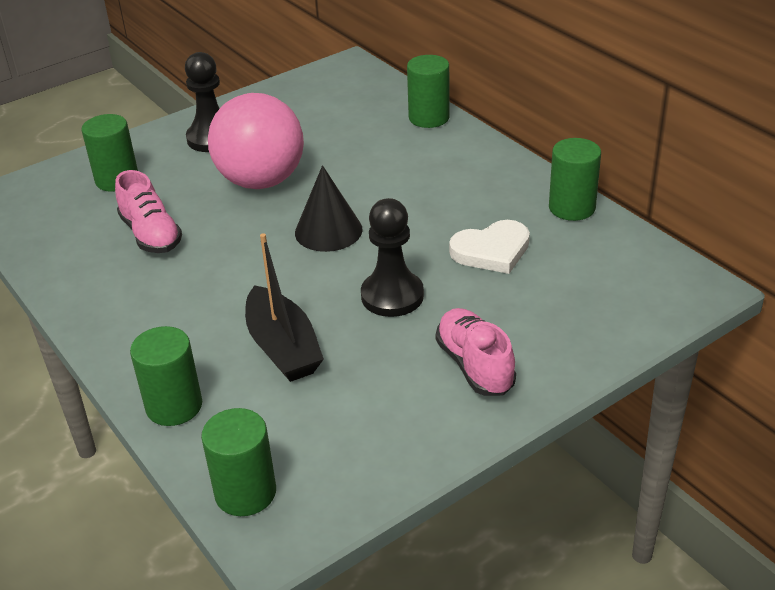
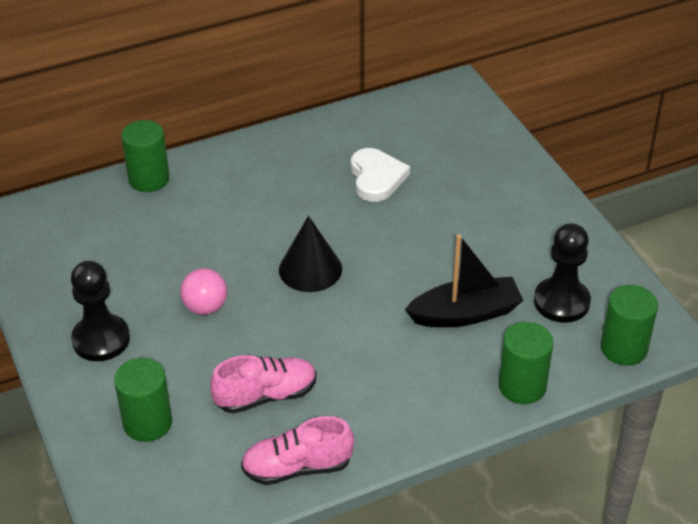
camera: 80 degrees left, 5 degrees up
(261, 181) = (205, 307): pink ball -> pink ball, size x0.48
(392, 296) = (417, 242): black pawn -> black pawn (561, 302)
(475, 365) = (513, 211): pink shoe -> pink shoe (297, 467)
(572, 207) = (335, 124): green cylinder -> none

